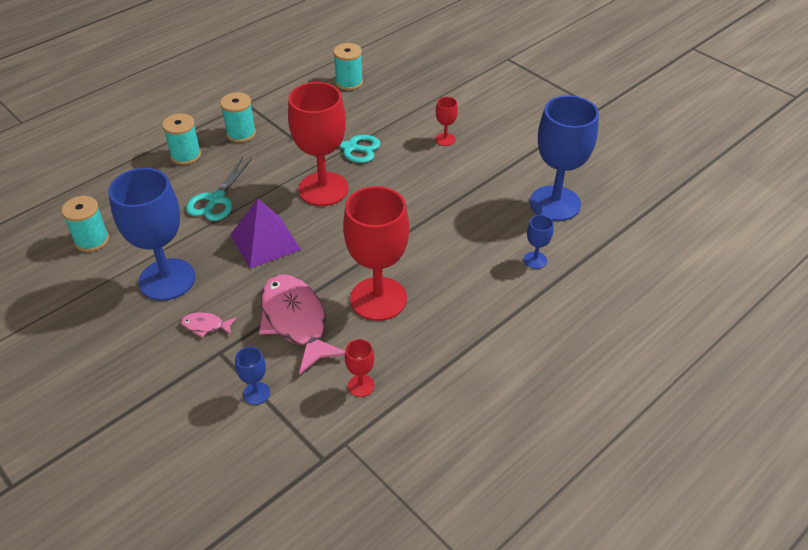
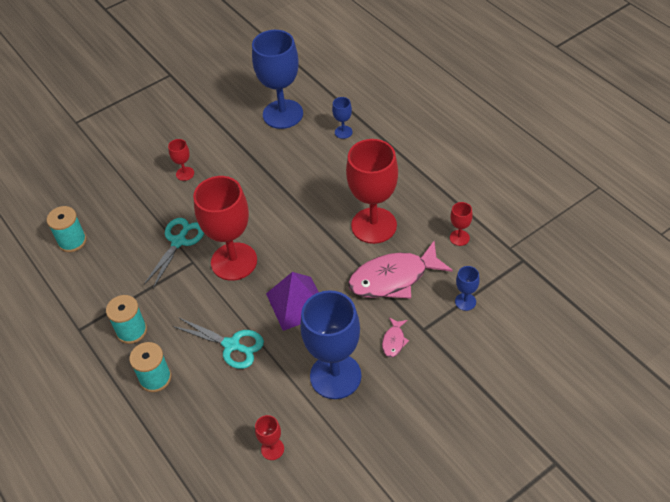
camera: 80 degrees left, 5 degrees up
(92, 240) = (272, 449): turquoise spool -> red goblet

